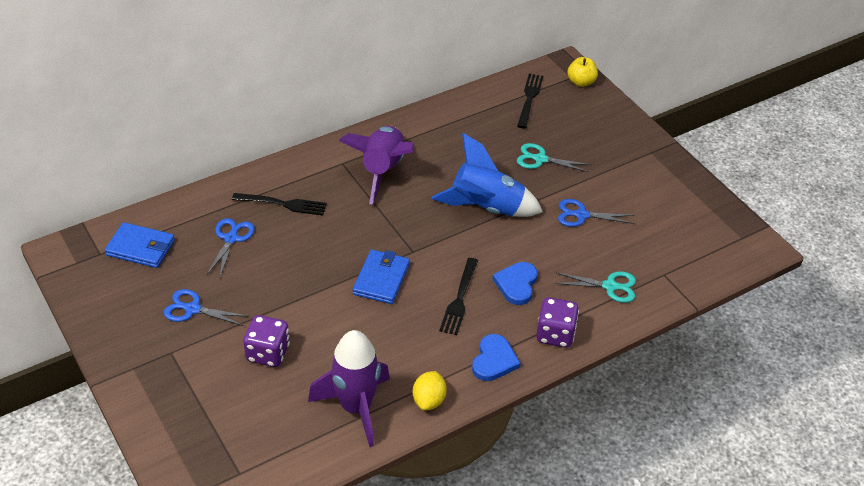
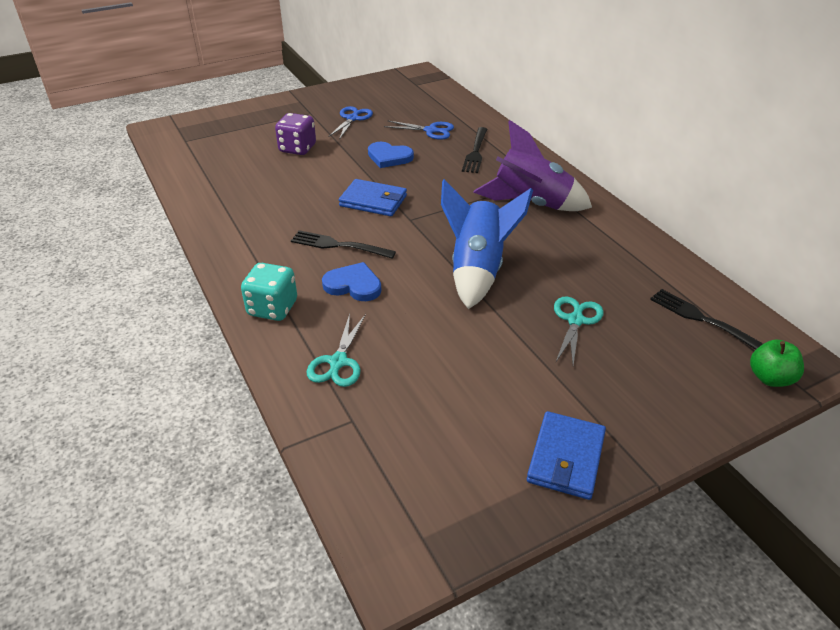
camera: 95 degrees right, 5 degrees down
(141, 248) = (421, 97): blue wallet -> blue wallet (566, 458)
(356, 407) = (224, 187): purple rocket -> none
(429, 400) = (216, 223): yellow lemon -> none
(494, 360) = (250, 263): blue heart -> blue heart (389, 157)
(529, 99) = (703, 320): black fork -> black fork turned 150 degrees counterclockwise
(555, 334) = (272, 308): purple dice -> turquoise dice
(581, 82) = (770, 378): yellow apple -> green apple
(581, 215) = (469, 348): blue scissors -> none

